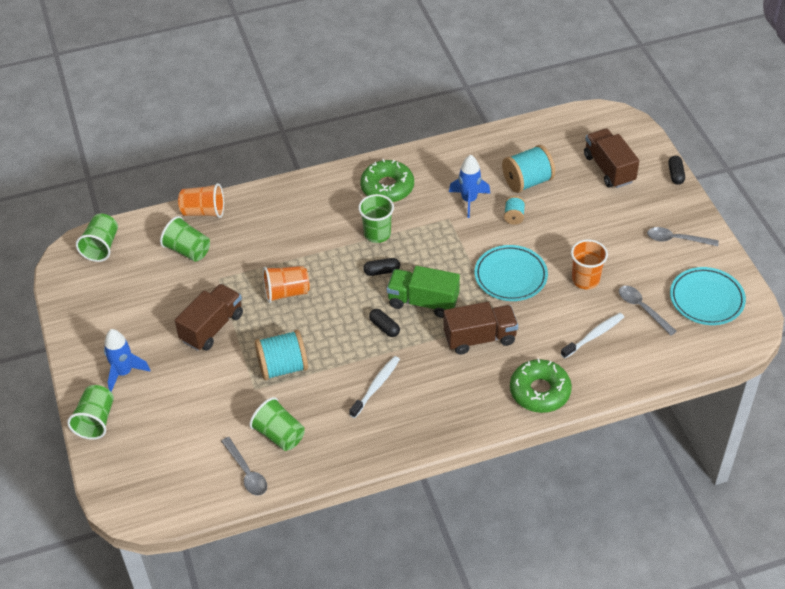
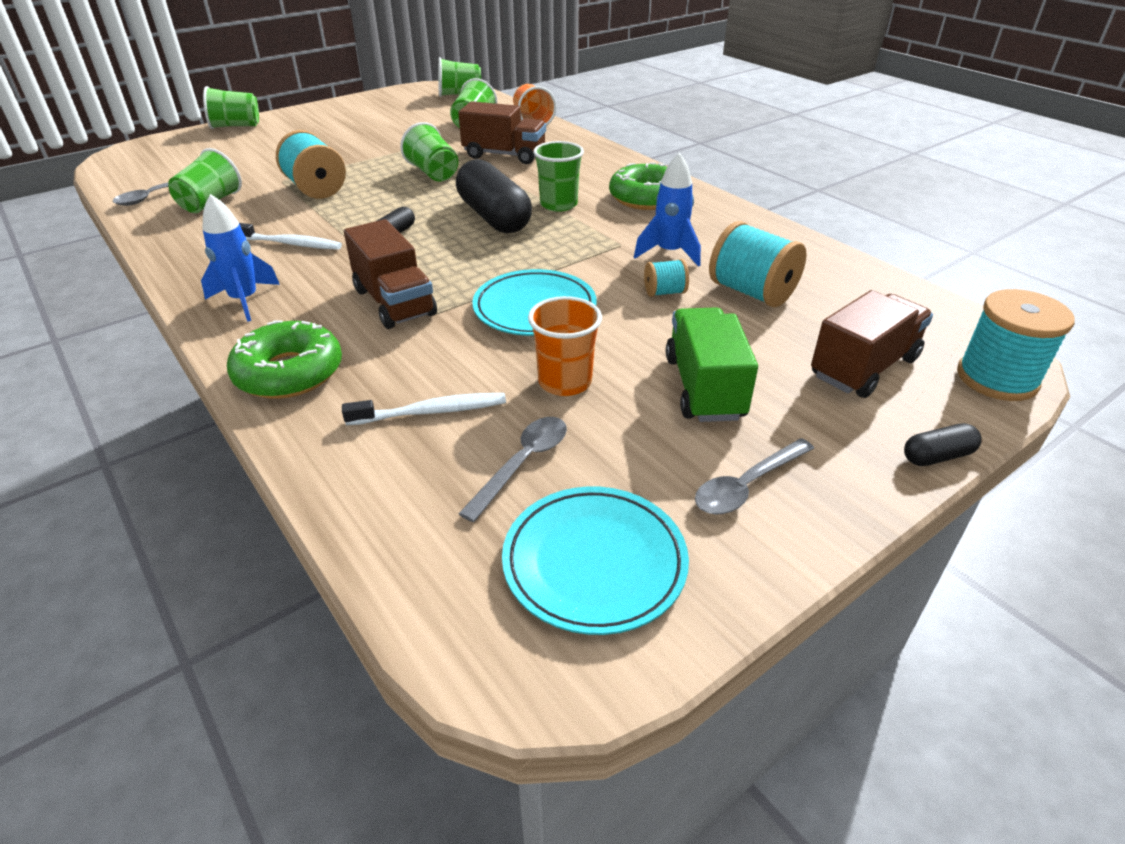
camera: 70 degrees right, 10 degrees down
(124, 372) = (298, 126): blue rocket -> blue rocket (245, 300)
(212, 327) = (368, 149): brown truck -> brown truck (504, 155)
(286, 292) = (433, 173): orange cup -> green cup
(382, 271) = (494, 217): black capsule -> black capsule, size x2.23
(423, 302) = (451, 251): green truck -> green truck (704, 387)
(594, 335) = (431, 412): white toothbrush -> white toothbrush turned 45 degrees counterclockwise
(631, 129) = (997, 378): none -> turquoise spool
(676, 239) = (747, 485): grey spoon -> grey spoon turned 120 degrees counterclockwise

